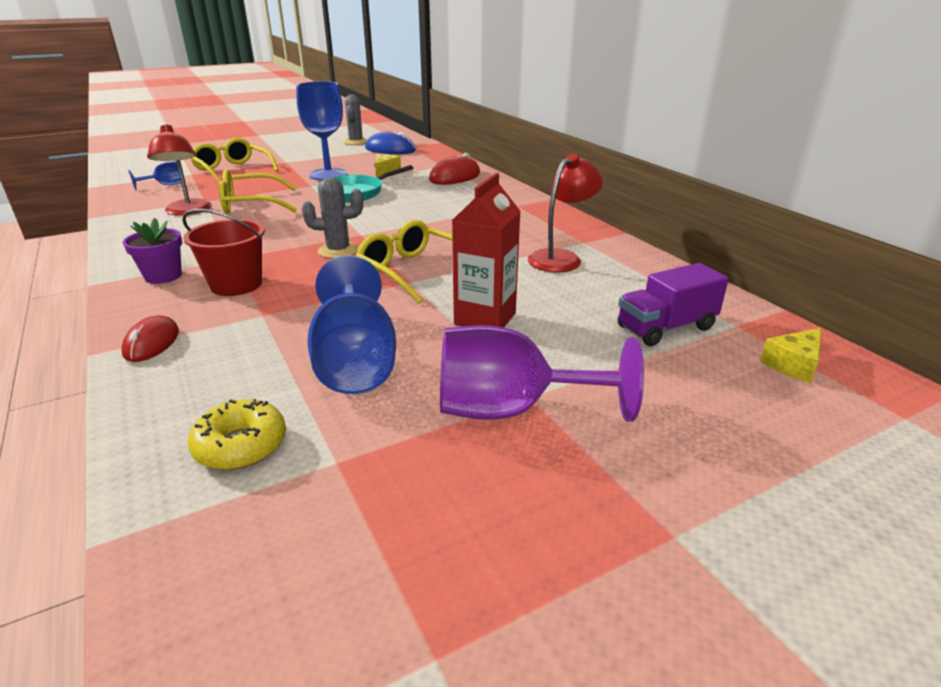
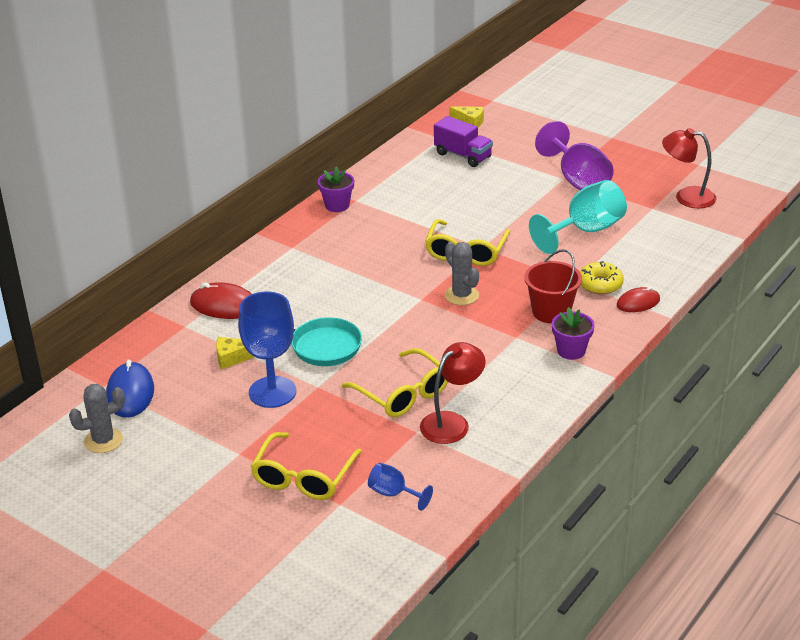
camera: 115 degrees left, 5 degrees up
(241, 445) = (669, 233): yellow donut -> yellow donut (600, 284)
(355, 362) = (585, 231): blue goblet -> turquoise goblet
(485, 319) = (504, 208): red carton -> none
(561, 258) = (393, 203): red lamp -> red lamp (686, 197)
(580, 232) = (337, 205): none -> purple flower pot

